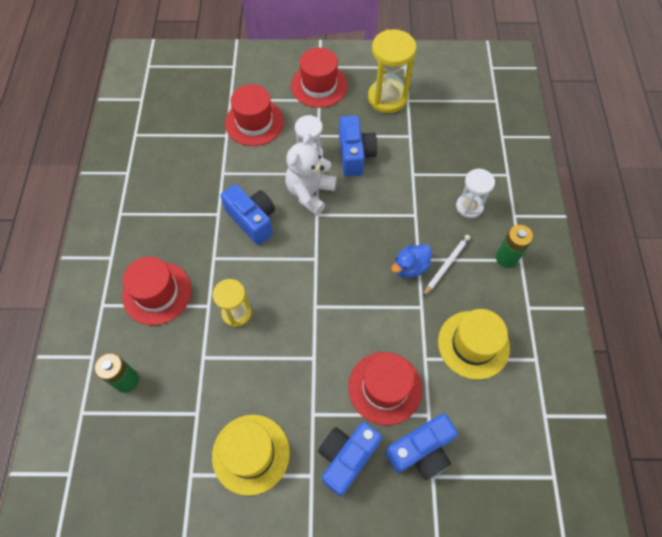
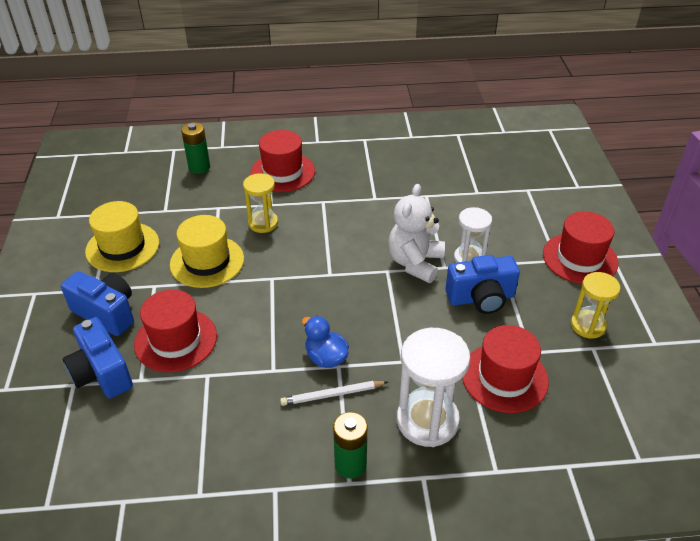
camera: 85 degrees right, 20 degrees down
(252, 220) = (371, 223): blue camera -> none
(254, 122) = (501, 210): red hat -> red hat (504, 377)
(310, 193) = (415, 263): white teddy bear -> white teddy bear turned 90 degrees counterclockwise
(387, 98) = (588, 325): yellow hourglass -> yellow hourglass, size x0.62
(446, 265) = (332, 394): white pencil -> white pencil turned 135 degrees clockwise
(469, 207) = (427, 420): white hourglass -> white hourglass, size x1.61
(473, 344) = (223, 423): yellow hat -> yellow hat (207, 261)

